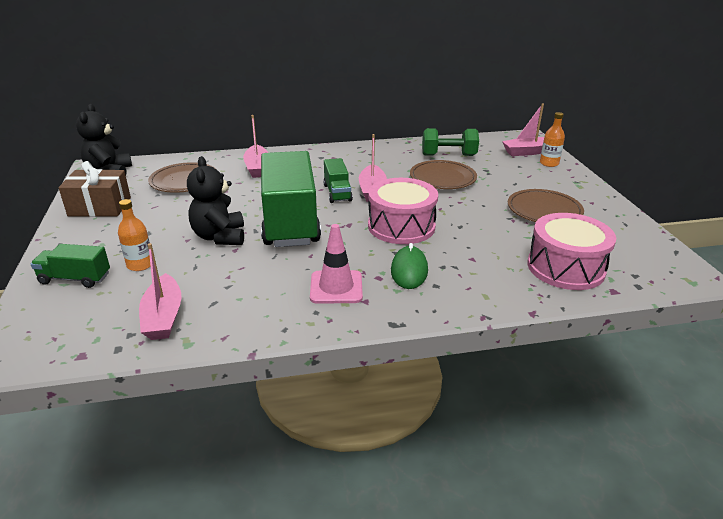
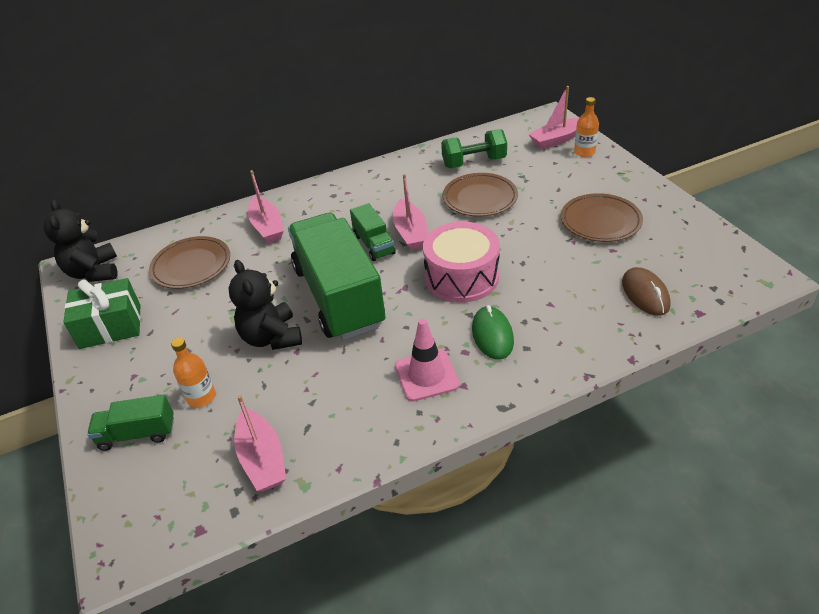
camera: 10 degrees left, 10 degrees up
(100, 207) = (110, 326): brown gift -> green gift
(565, 267) = (645, 294): pink drum -> brown mouse

